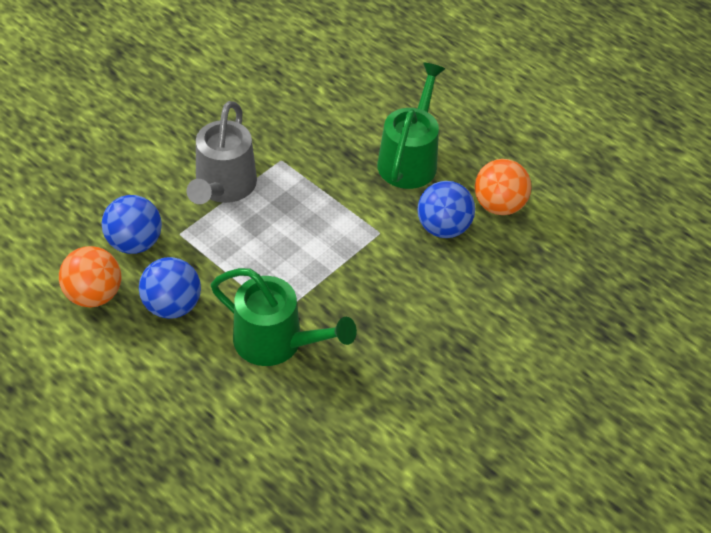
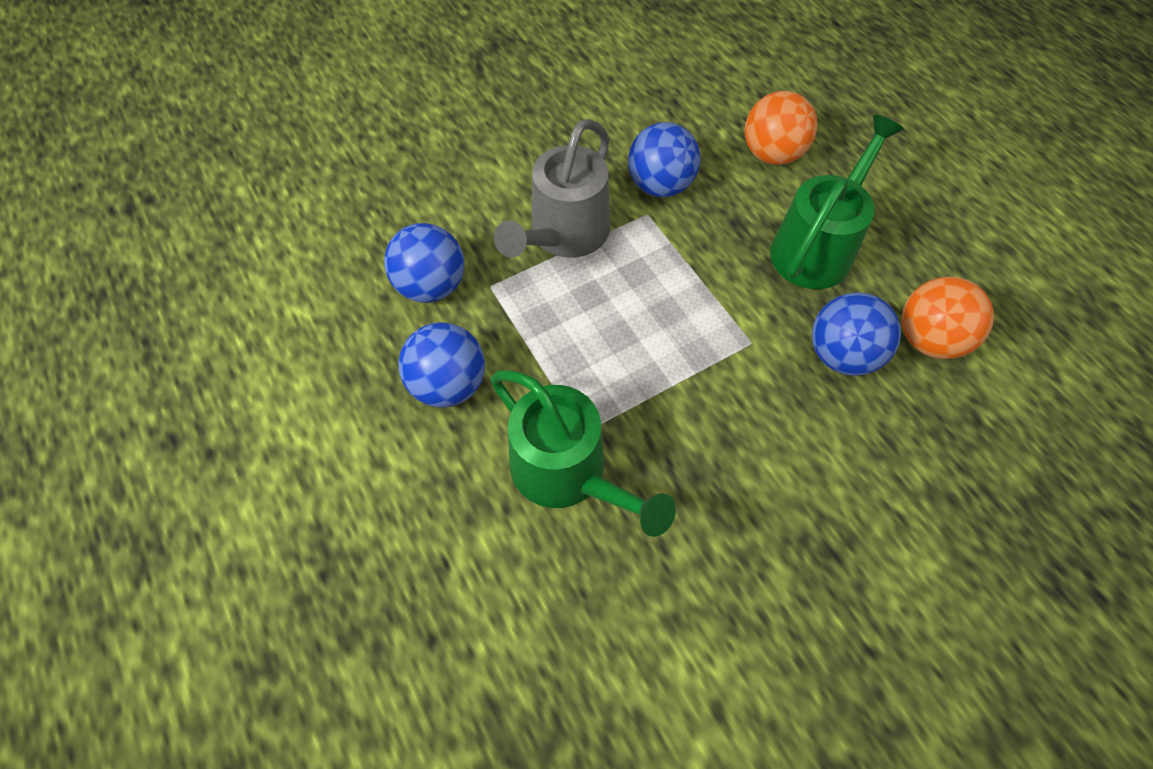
camera: 20 degrees right, 10 degrees up
(94, 295) = (358, 346): orange ball -> orange ball (772, 154)
(285, 137) = (660, 186): none -> blue ball

